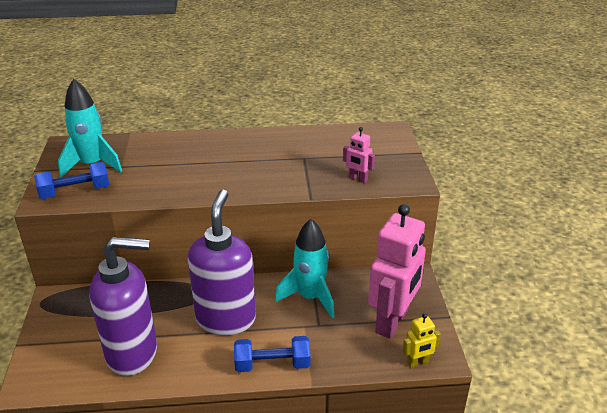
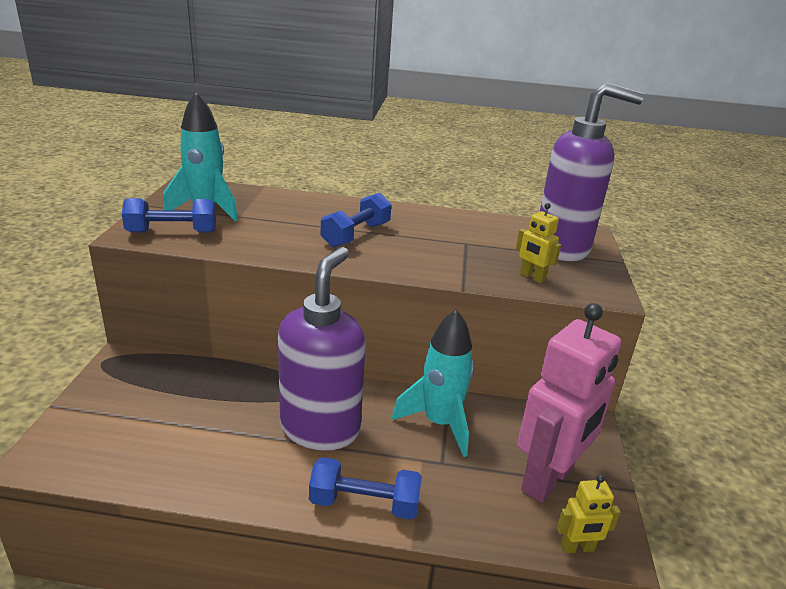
camera: 10 degrees right, 5 degrees down
(133, 353) = (185, 447): purple soap dispenser -> purple soap dispenser (562, 248)
(219, 166) = (356, 235): none -> blue dumbbell
(357, 179) = (532, 277): pink robot -> yellow robot

